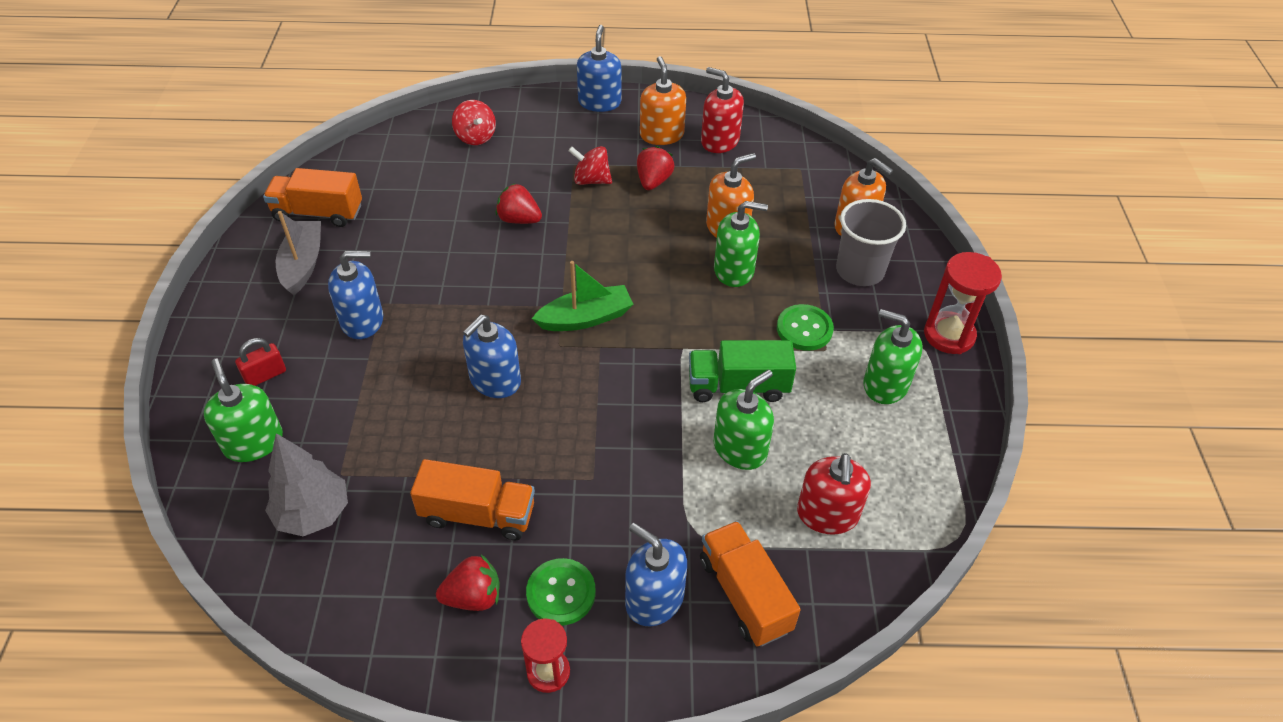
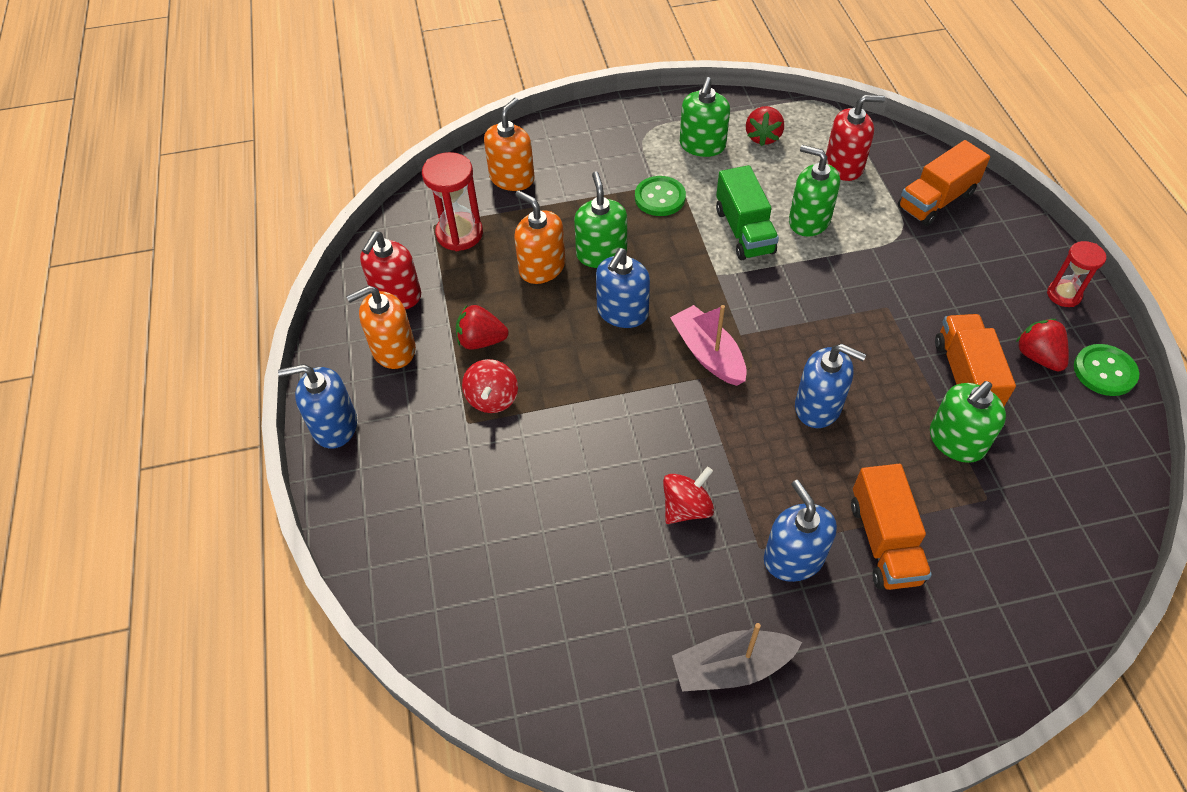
camera: 100 degrees left, 5 degrees up
(253, 442) = (997, 596): green soap dispenser -> green soap dispenser (956, 441)
(265, 375) = (912, 627): red padlock -> none
(313, 513) = (1038, 504): grey tree -> none
(318, 213) = (633, 692): orange truck -> orange truck (884, 541)
(475, 137) = (431, 548): red spinning top -> red spinning top (686, 507)
(519, 219) = (580, 452): red strawberry -> red strawberry (763, 137)
(561, 593) = (1000, 302): green button -> green button (1104, 371)
(585, 318) = (708, 354): green boat -> pink boat
(654, 599) = (970, 248): blue soap dispenser -> blue soap dispenser (622, 312)
(860, 271) = (573, 170): grey cup -> none
(949, 335) = (633, 114): red hourglass -> red hourglass (459, 234)

